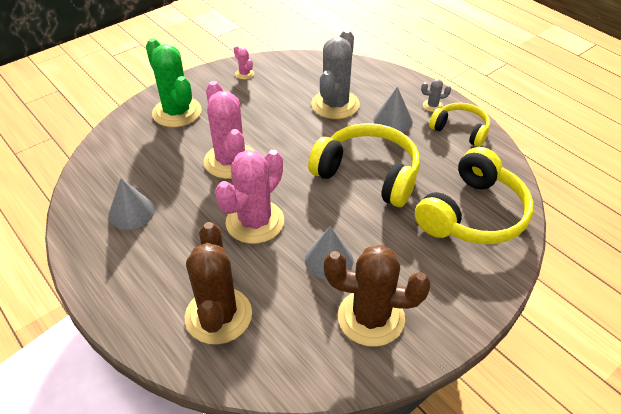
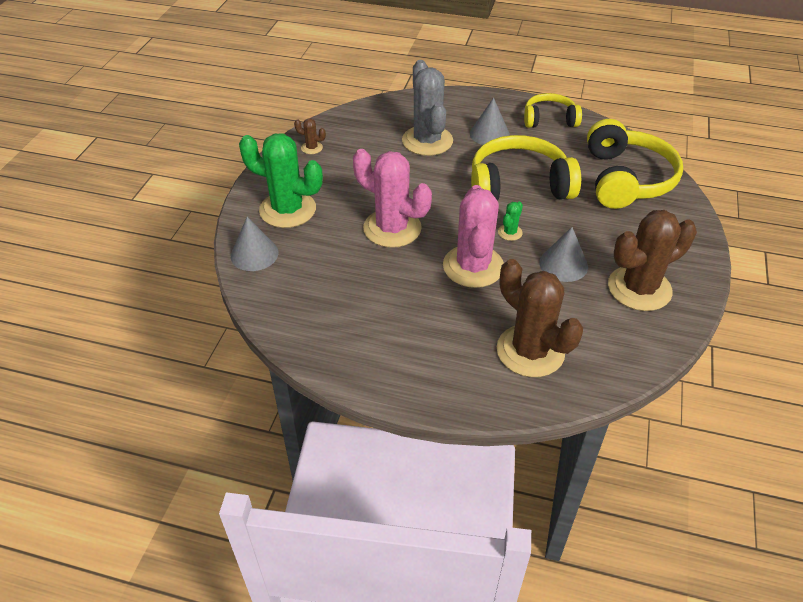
camera: 35 degrees left, 0 degrees up
(131, 212) = (354, 314): grey cone -> grey cone (254, 254)
(244, 74) = (312, 148): pink cactus -> brown cactus
(315, 209) = (510, 232): none -> green cactus
(432, 106) = (507, 109): grey cactus -> none

